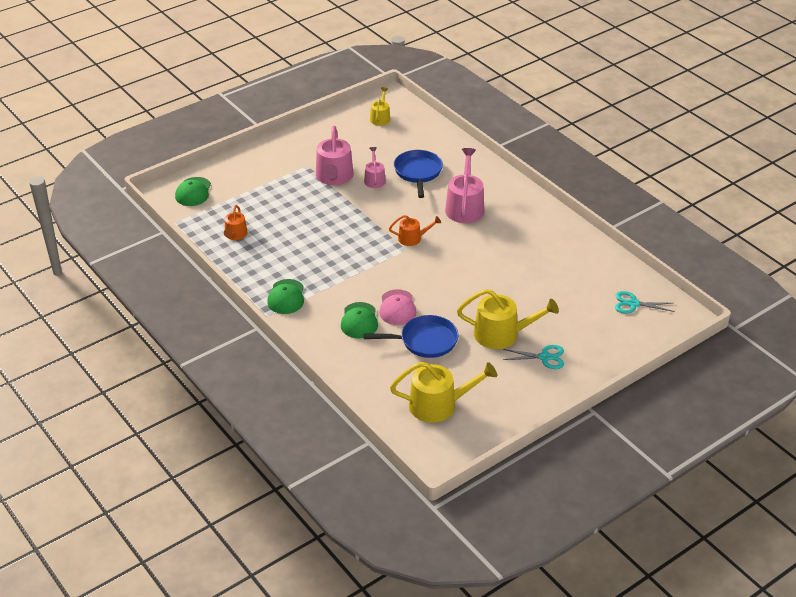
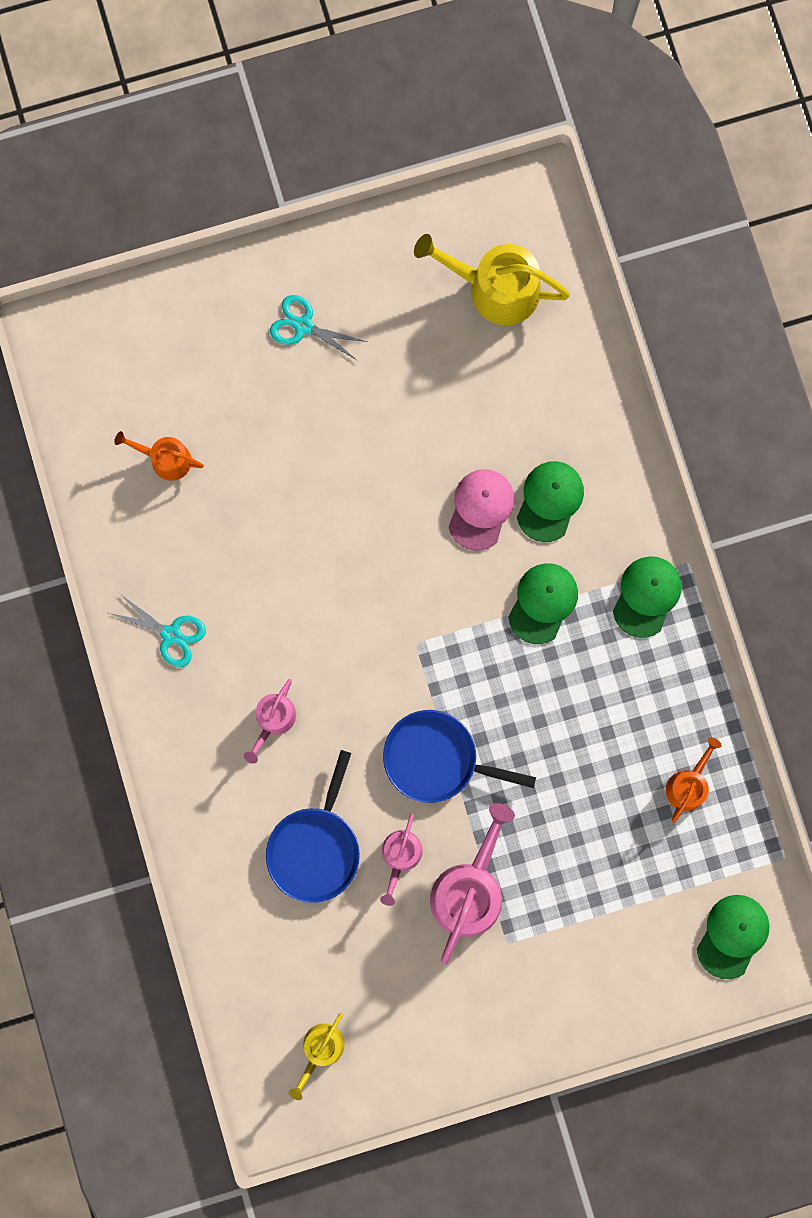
camera: 160 degrees left, 40 degrees up
(344, 280) = (543, 603): none -> green cap
(413, 238) = (394, 668): orange watering can -> orange watering can (166, 459)
(425, 341) = (466, 422): blue pan -> blue pan (436, 758)
(465, 207) = (273, 720): pink watering can -> pink watering can, size x0.56
(502, 334) = (344, 395): yellow watering can -> none
(633, 304) = (114, 388): turquoise scissors -> turquoise scissors (171, 634)

